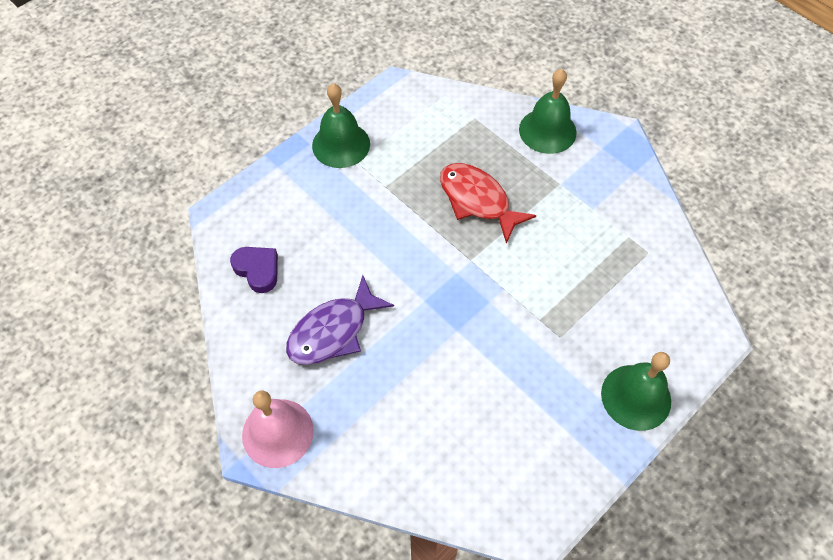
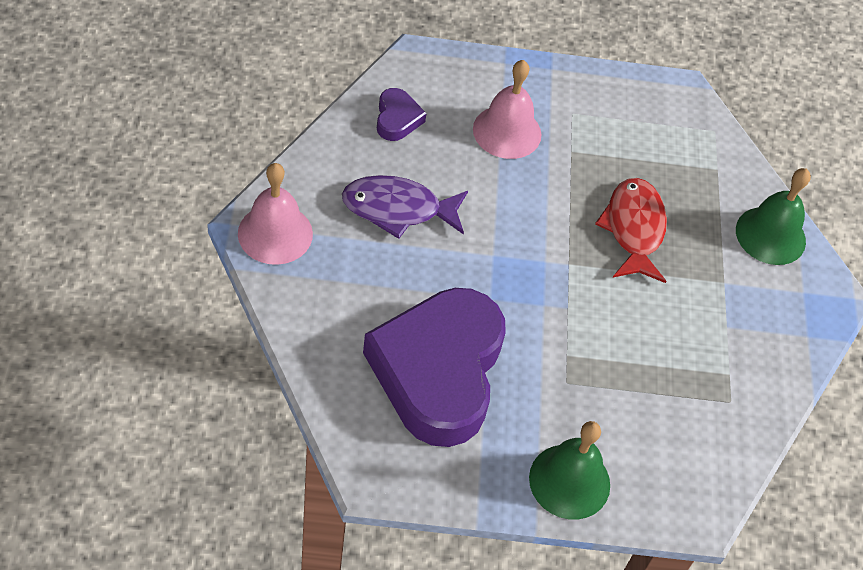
camera: 40 degrees right, 5 degrees down
(334, 211) = (507, 131): none -> pink bell
(341, 144) = (576, 91): green bell -> none
(487, 412) = (438, 371): none -> purple heart

